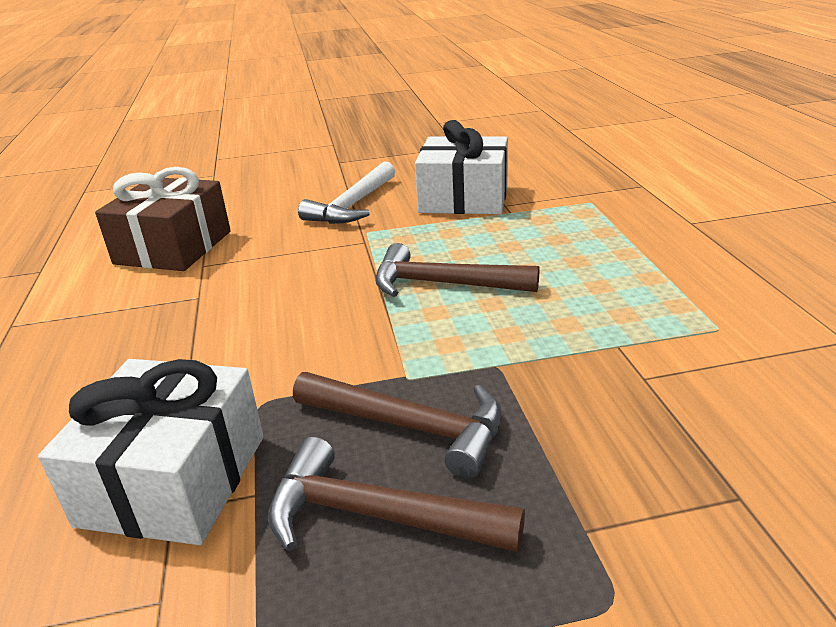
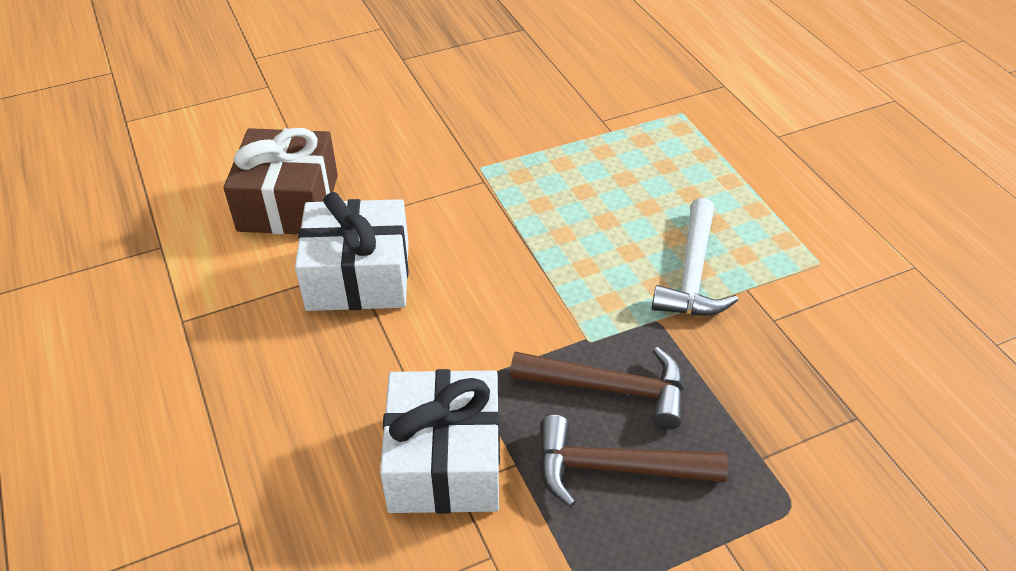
camera: 15 degrees left, 15 degrees up
(353, 205) = (449, 129): white hammer -> white hammer (692, 273)
(443, 284) = (580, 232): brown hammer -> none
(464, 198) = (559, 113): white gift -> white gift (358, 276)

